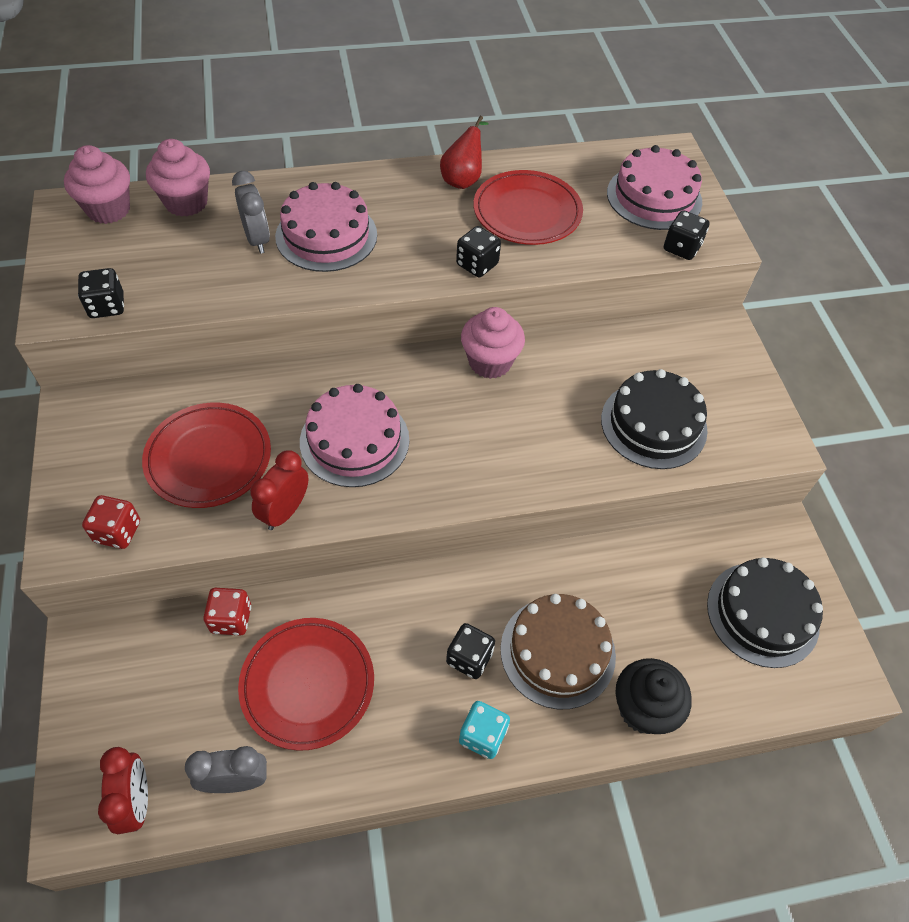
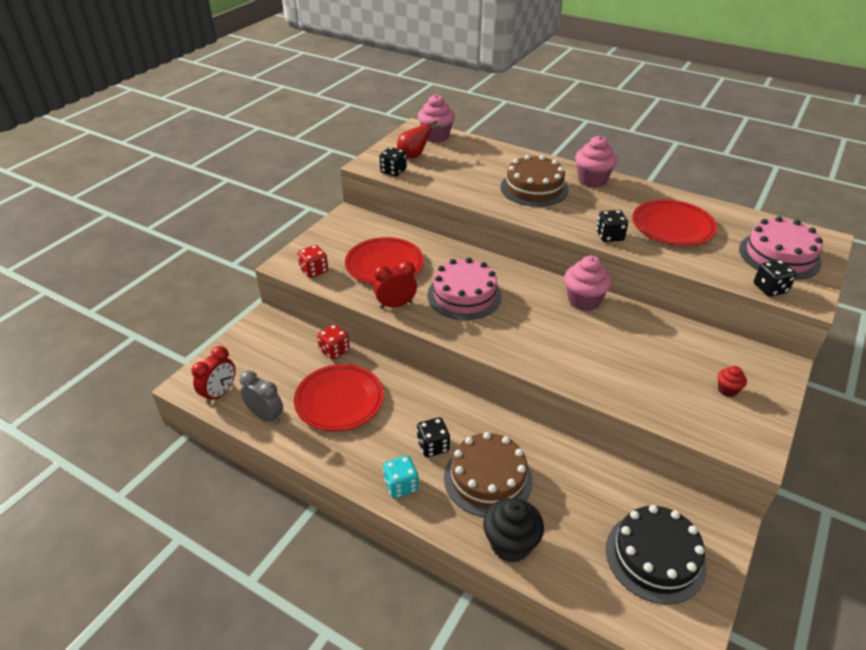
camera: 45 degrees right, 15 degrees down
(186, 202) = (476, 148): pink cupcake -> pink cupcake (592, 180)
(257, 240) = (494, 175): grey clock -> none
(326, 235) = (534, 188): pink cake -> brown cake
(463, 179) = (647, 196): red pear -> red pear (415, 156)
(653, 424) = (663, 386): black cake -> none
(707, 389) = (727, 390): none -> red cupcake

